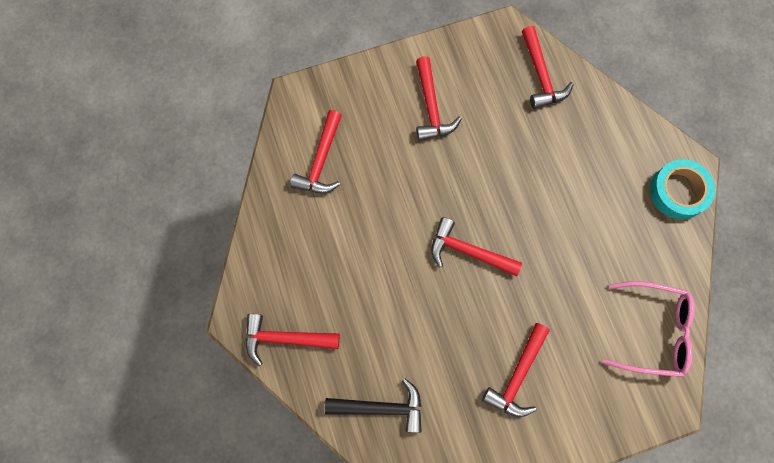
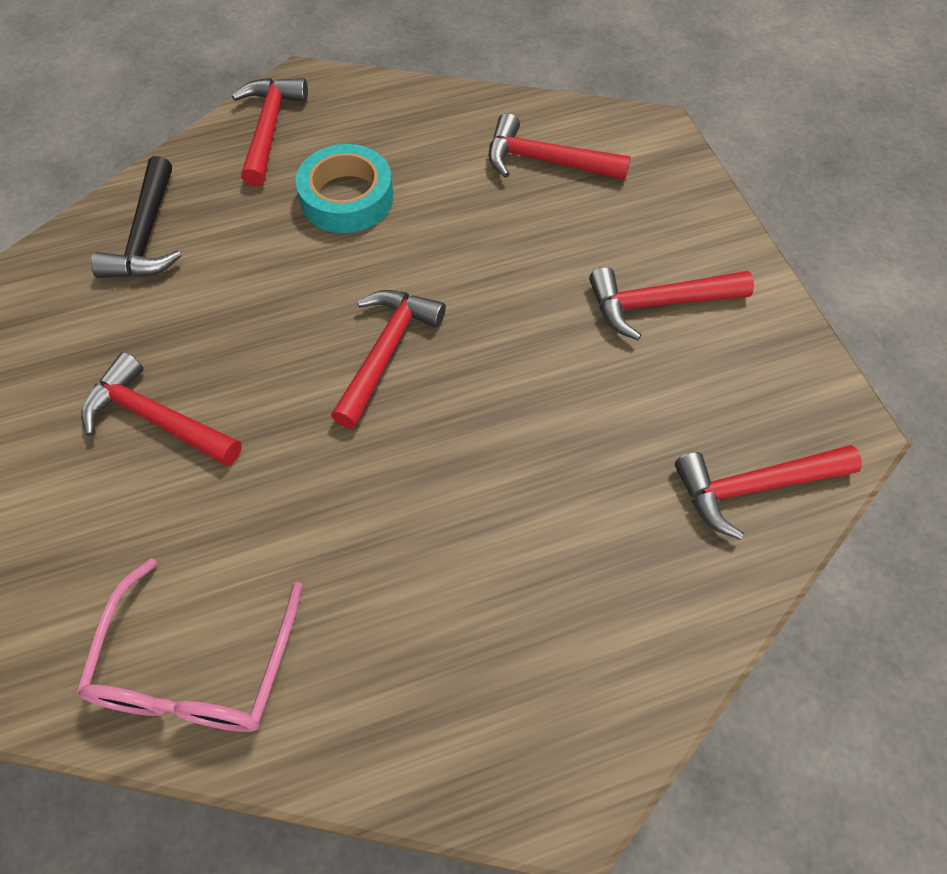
camera: 90 degrees right, 15 degrees down
(678, 192) = (504, 760): turquoise tape -> turquoise tape (346, 197)

